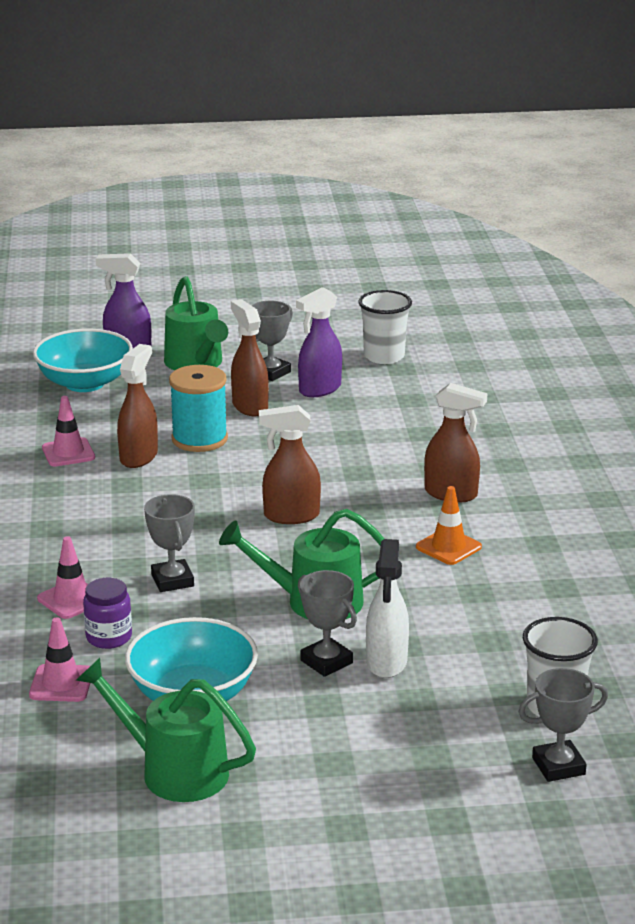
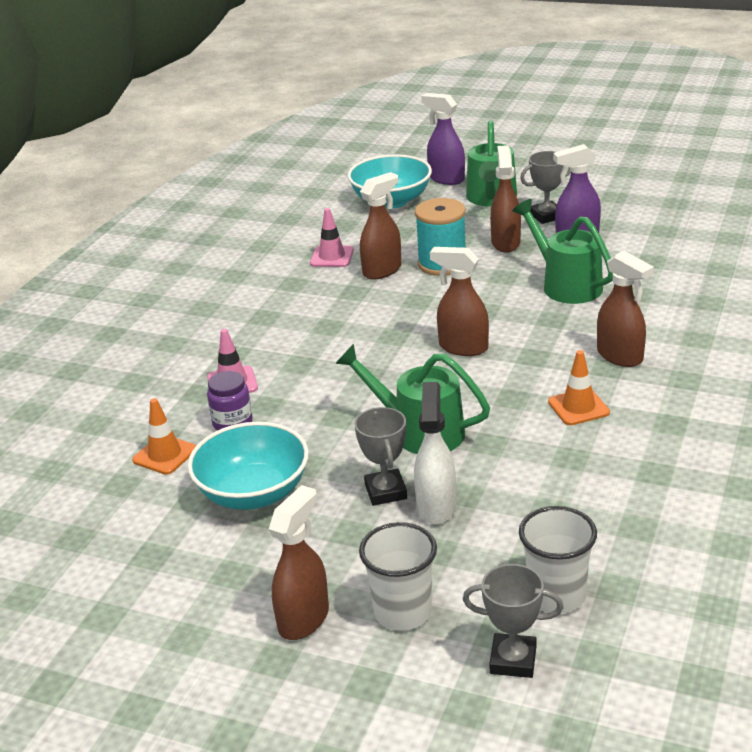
camera: 30 degrees right, 5 degrees up
(61, 684) = (165, 455): pink traffic cone -> orange traffic cone
(172, 580) = (321, 384): grey trophy -> none
(173, 770) = (182, 559): green watering can -> green watering can (565, 284)
(343, 787) = (304, 619): none -> brown spray bottle
(384, 356) = (656, 217): white cup -> white cup (403, 612)
(386, 662) = (436, 506): white spray bottle -> white spray bottle turned 150 degrees clockwise

